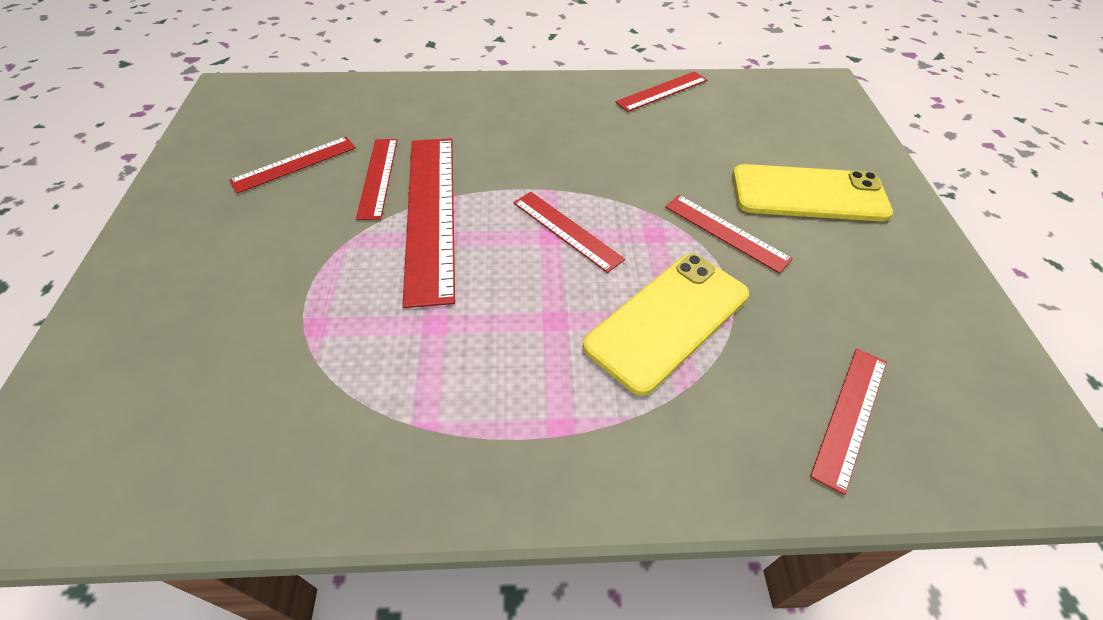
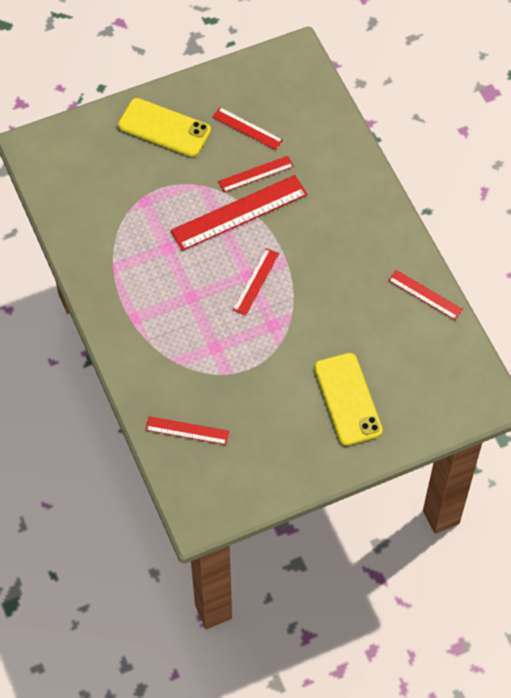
camera: 70 degrees right, 10 degrees up
(668, 320) = (212, 345): yellow phone -> yellow phone (164, 128)
(726, 232) = (290, 360): red ruler -> none

